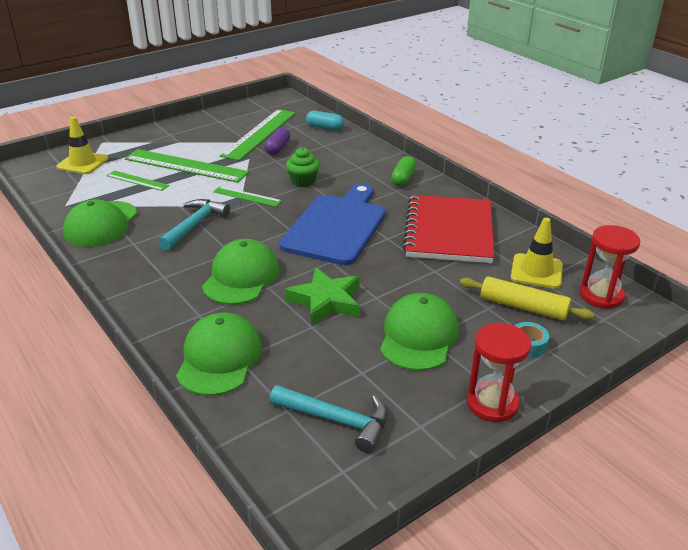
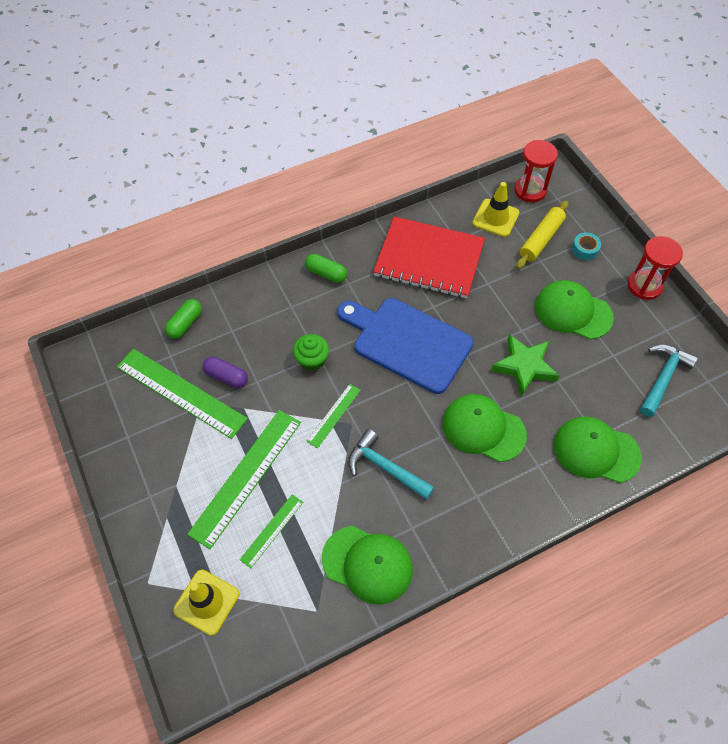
camera: 80 degrees left, 25 degrees up
(325, 128) = (185, 324): turquoise capsule -> green capsule

